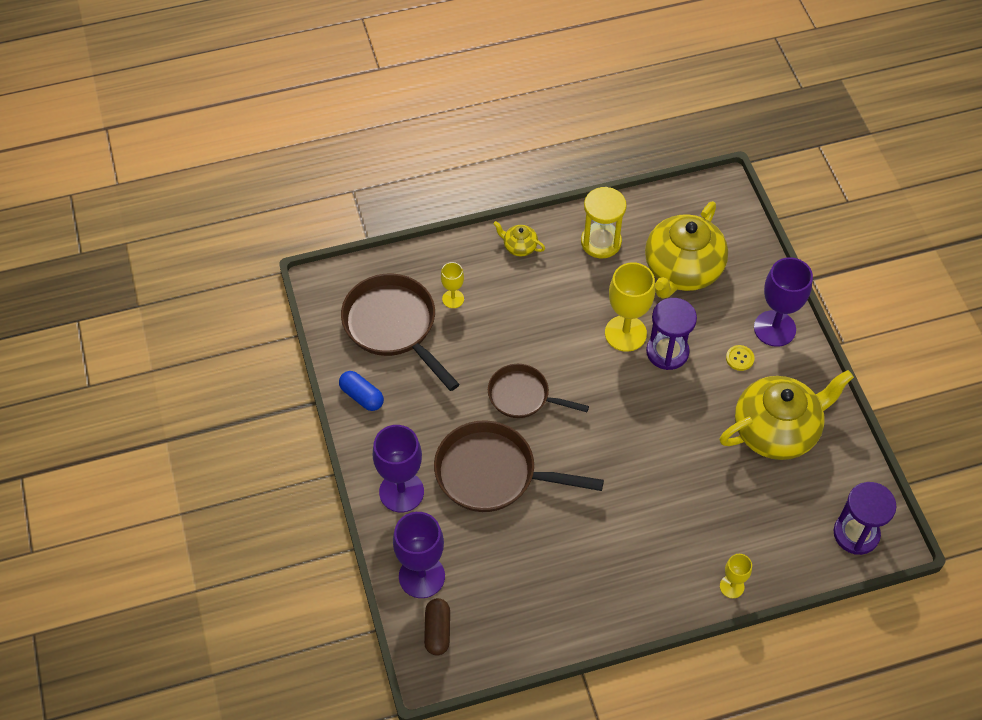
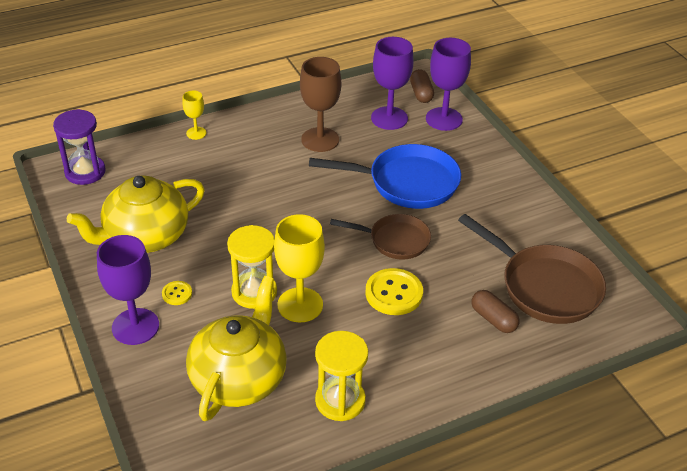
camera: 170 degrees right, 15 degrees down
(362, 396) = (547, 226): blue capsule -> none
(401, 492) = (481, 165): purple goblet -> purple goblet (389, 118)
(453, 299) = (493, 319): yellow goblet -> brown capsule
(493, 473) = (406, 183): brown pan -> blue pan
(519, 246) = (437, 384): yellow teapot -> none
(537, 335) = (394, 293): none -> yellow button
(581, 556) = (320, 140): none -> brown goblet
(667, 352) = (254, 292): purple hourglass -> yellow hourglass

